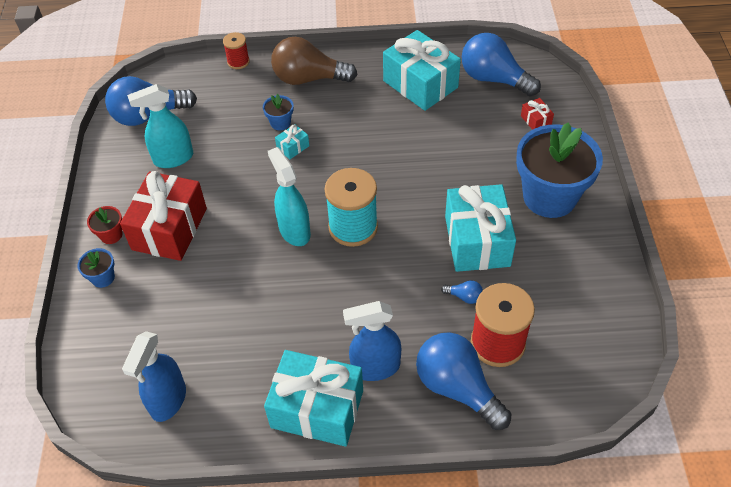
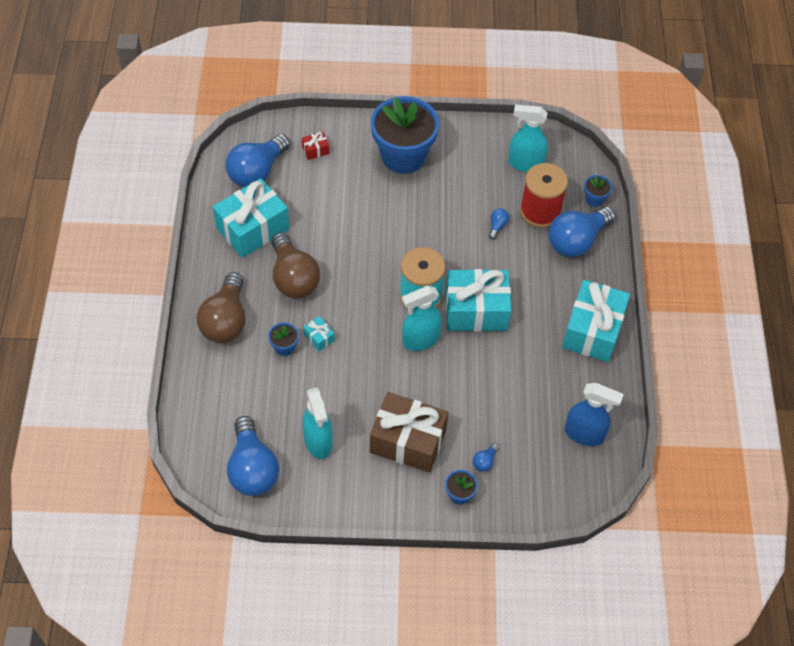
camera: 90 degrees left, 5 degrees up
(111, 235) = (410, 492): red flower pot -> none
(140, 299) = (485, 461): none -> blue light bulb
(169, 229) = (408, 441): red gift -> brown gift
(238, 62) = (186, 384): red spool -> none
(364, 121) = (293, 278): none -> brown light bulb
(375, 367) = (558, 290): blue spray bottle -> none
(477, 241) = (444, 210): turquoise gift -> turquoise gift (476, 310)
(533, 410) = (594, 199): none -> blue flower pot
(573, 323) = (525, 164): none -> turquoise spray bottle

